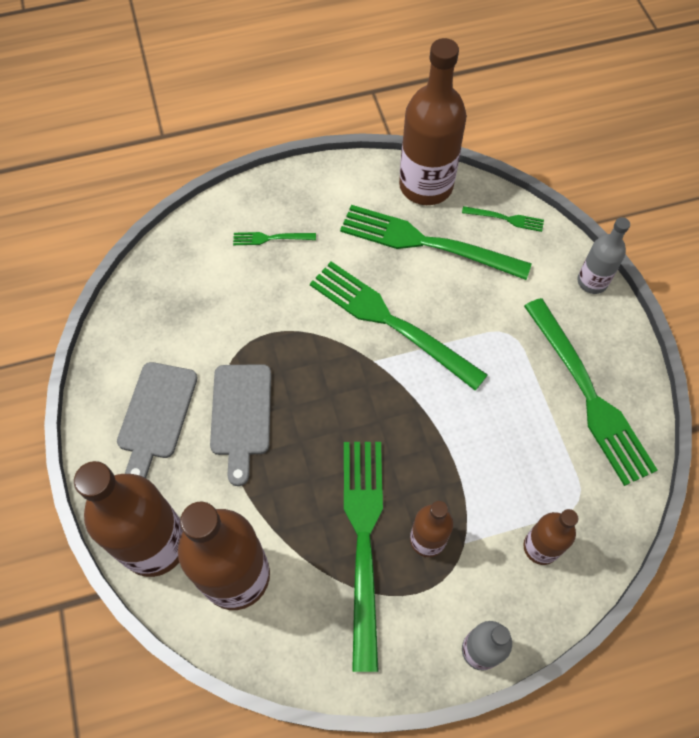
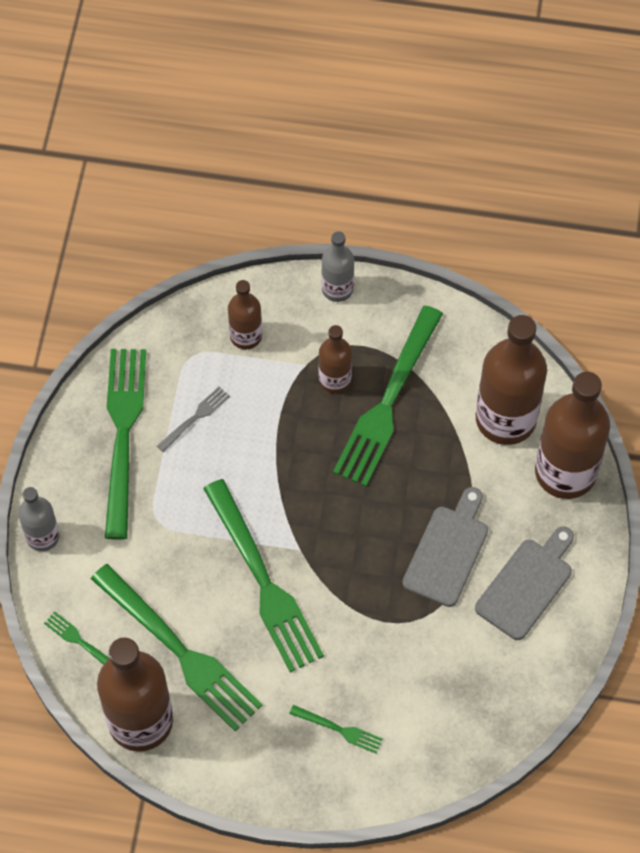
camera: 155 degrees left, 0 degrees up
(535, 440) = (196, 417): none -> grey fork

